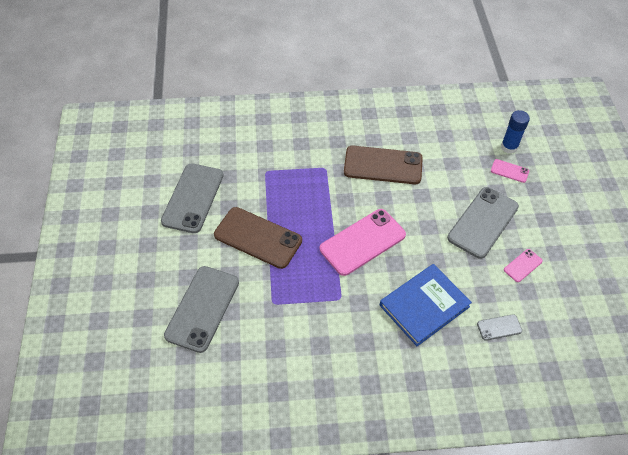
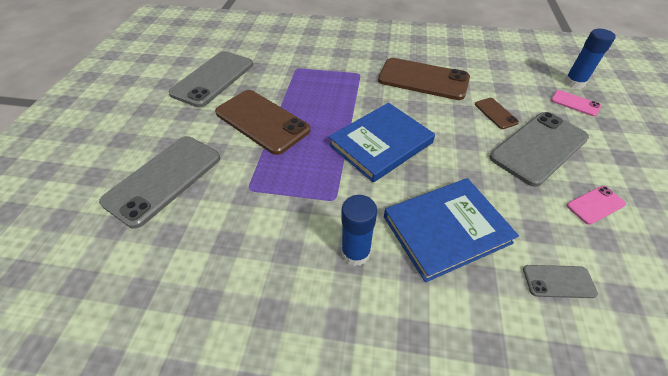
camera: 15 degrees right, 5 degrees down
(362, 242) = (381, 144): pink phone -> blue book
(367, 336) = (355, 253): none -> blue glue stick
(448, 193) = (495, 113): none -> brown phone

